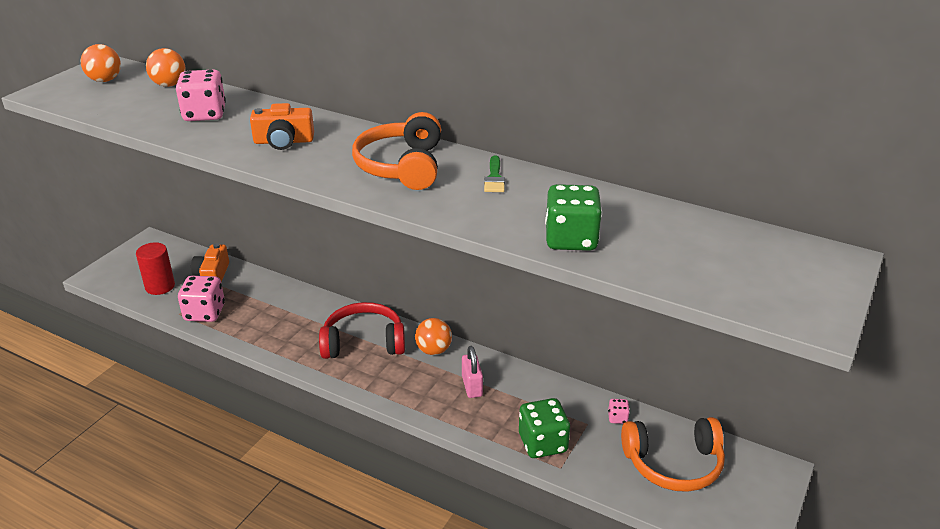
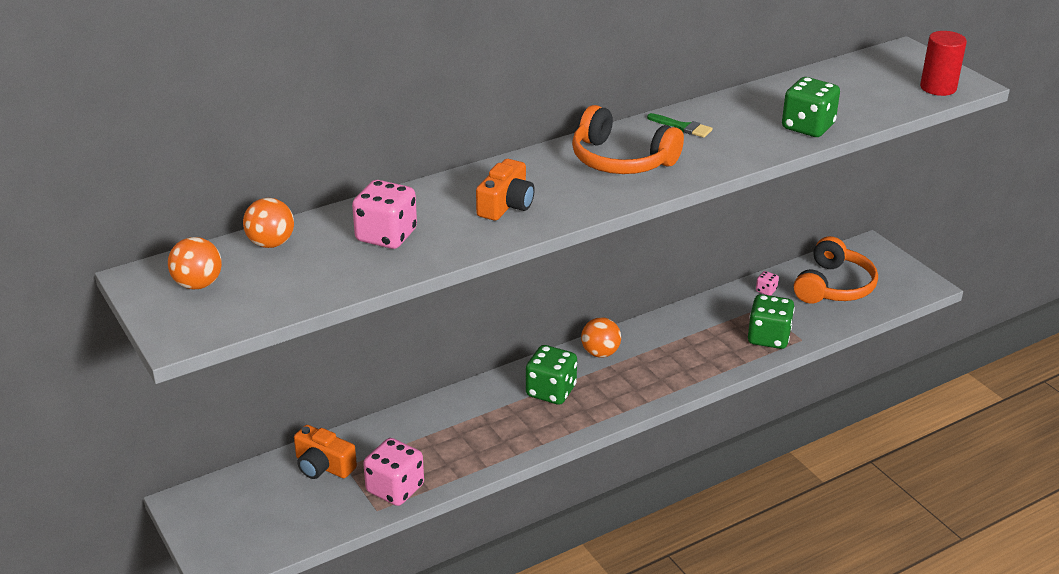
camera: 60 degrees left, 0 degrees up
(160, 286) = (303, 514): red cylinder -> red cylinder (938, 88)
(363, 342) = (551, 391): red headphones -> green dice
(472, 386) = (669, 349): pink padlock -> none

